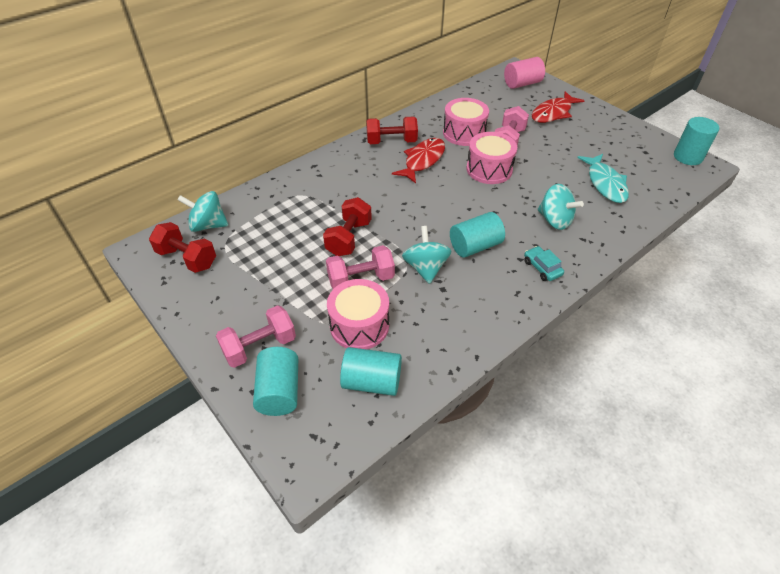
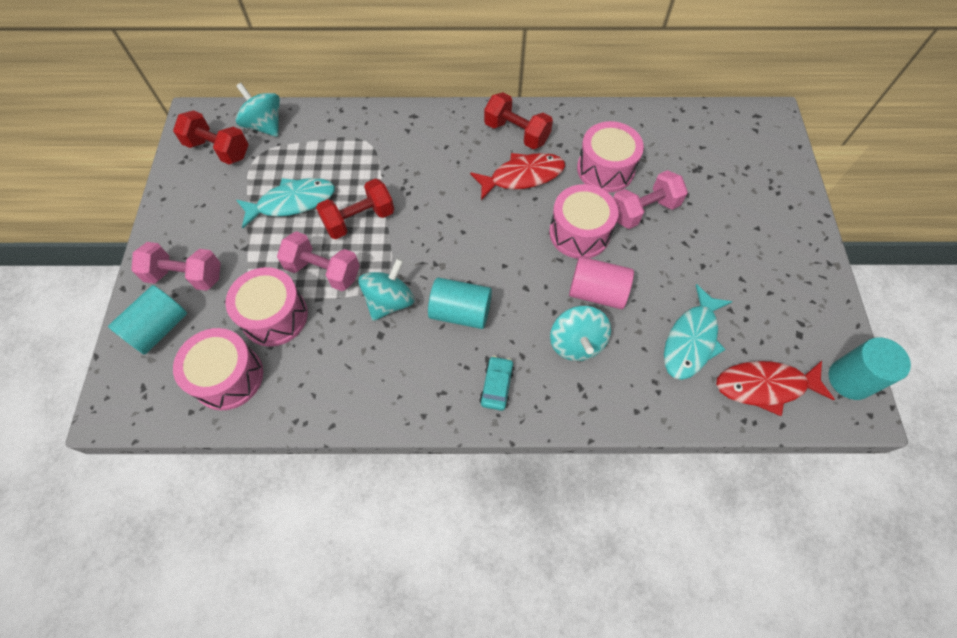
camera: 40 degrees right, 15 degrees up
(187, 258) = (218, 150): red dumbbell -> red dumbbell turned 45 degrees counterclockwise
(288, 256) = (292, 202): none -> turquoise fish
(372, 382) = (228, 377): turquoise cylinder -> pink drum
(522, 84) = (755, 142): pink cylinder -> pink cylinder (597, 292)
(553, 113) = (745, 206): red fish -> red fish (765, 386)

